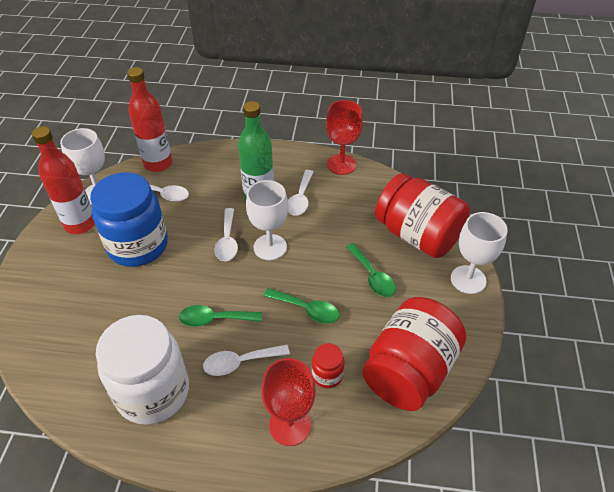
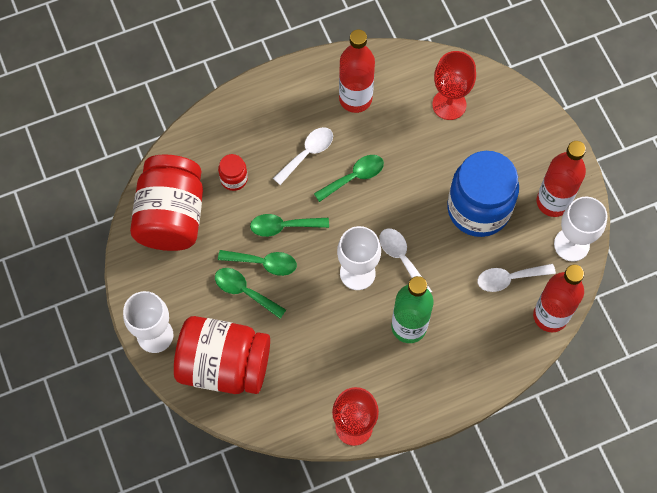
camera: 150 degrees right, 20 degrees up
(153, 392) = (355, 99): white jar -> red bottle
(290, 425) = (240, 128): red goblet -> red goblet (449, 104)
(300, 199) = (367, 350): white spoon -> none
(343, 289) = (263, 263): none -> green spoon

